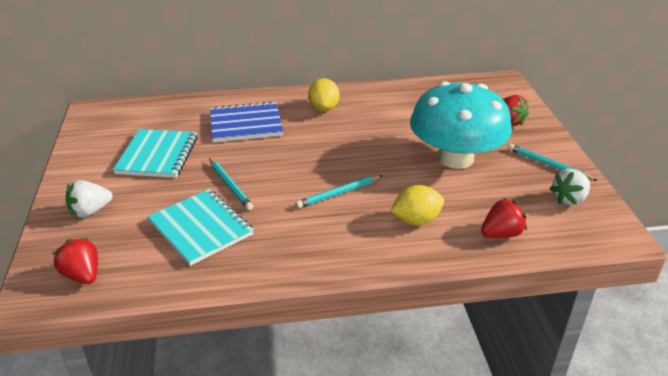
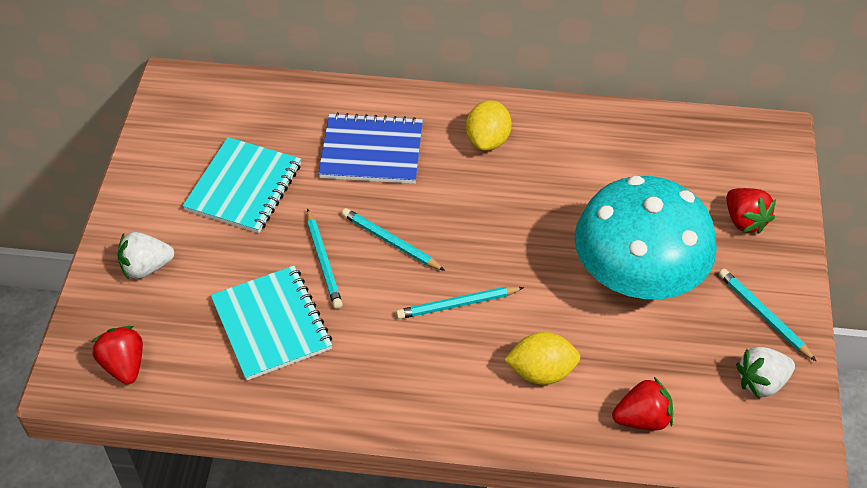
camera: 15 degrees right, 15 degrees up
(276, 167) = (391, 242): none -> turquoise pencil

